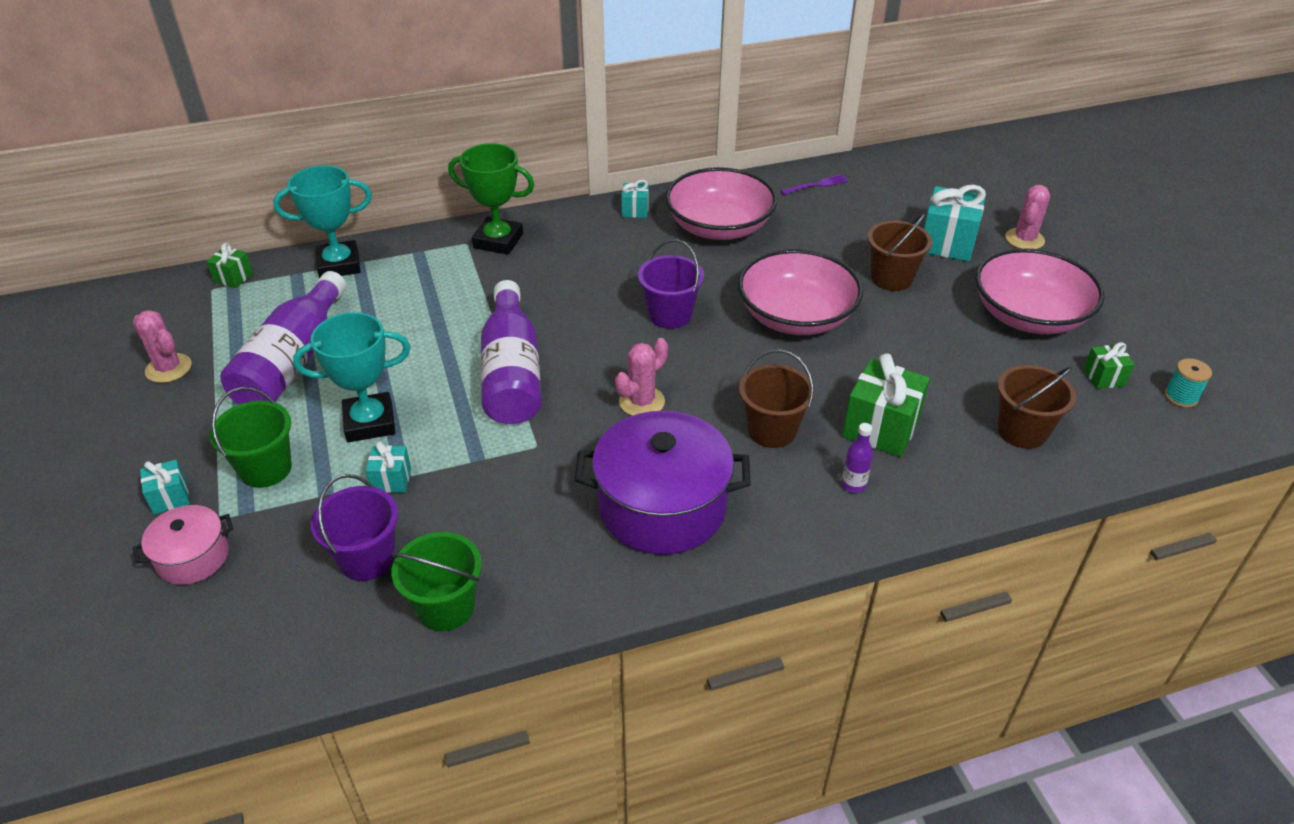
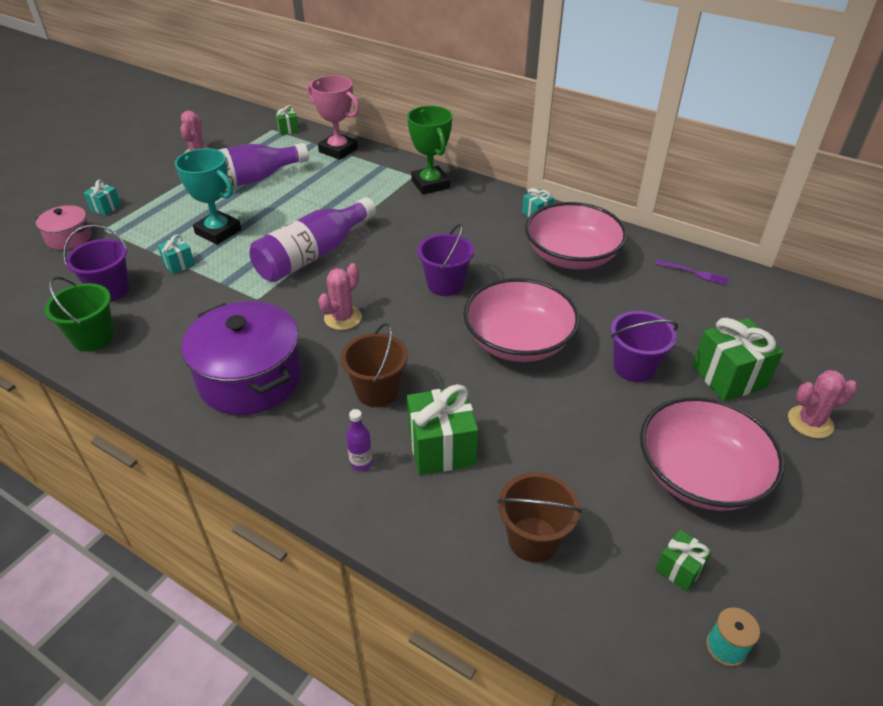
camera: 50 degrees right, 0 degrees up
(265, 469) = (151, 221): green bucket -> none
(339, 265) = (338, 150): turquoise trophy -> pink trophy
(641, 402) = (343, 318): pink cactus -> pink cactus turned 60 degrees counterclockwise
(891, 278) = (634, 367): brown bucket -> purple bucket
(947, 243) = (729, 377): turquoise gift -> green gift

